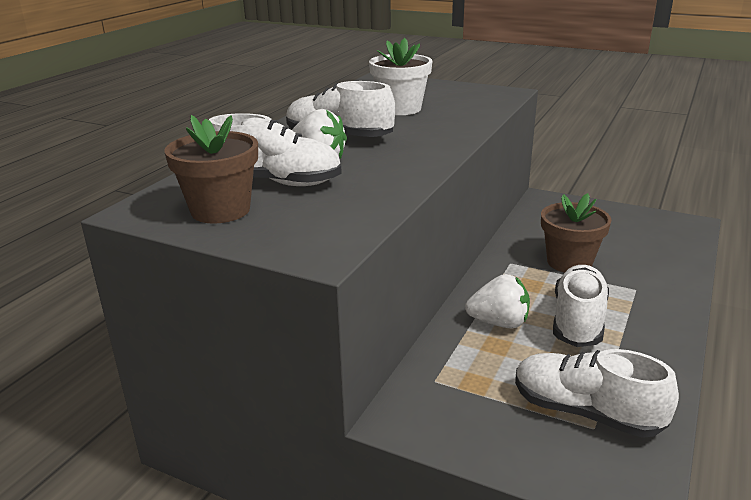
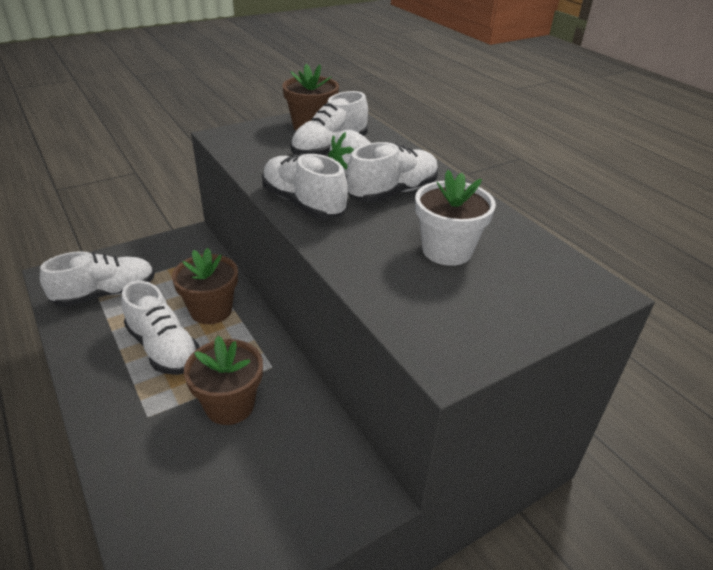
camera: 120 degrees right, 10 degrees up
(415, 159) = (303, 204): none -> white shoe
(499, 323) = (211, 310): white strawberry -> brown flower pot

